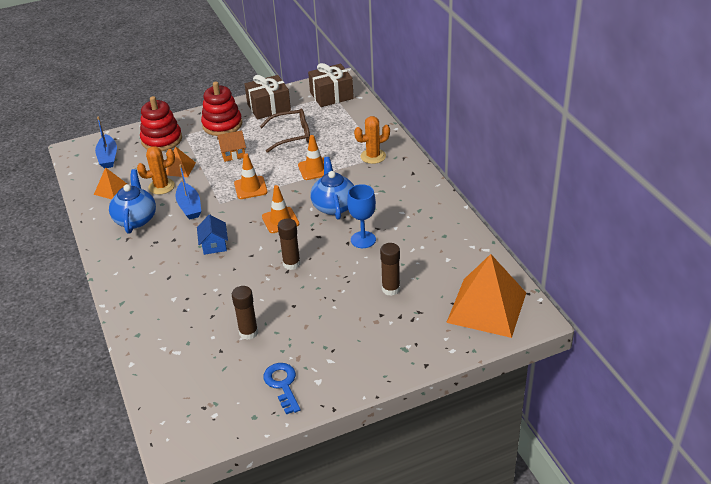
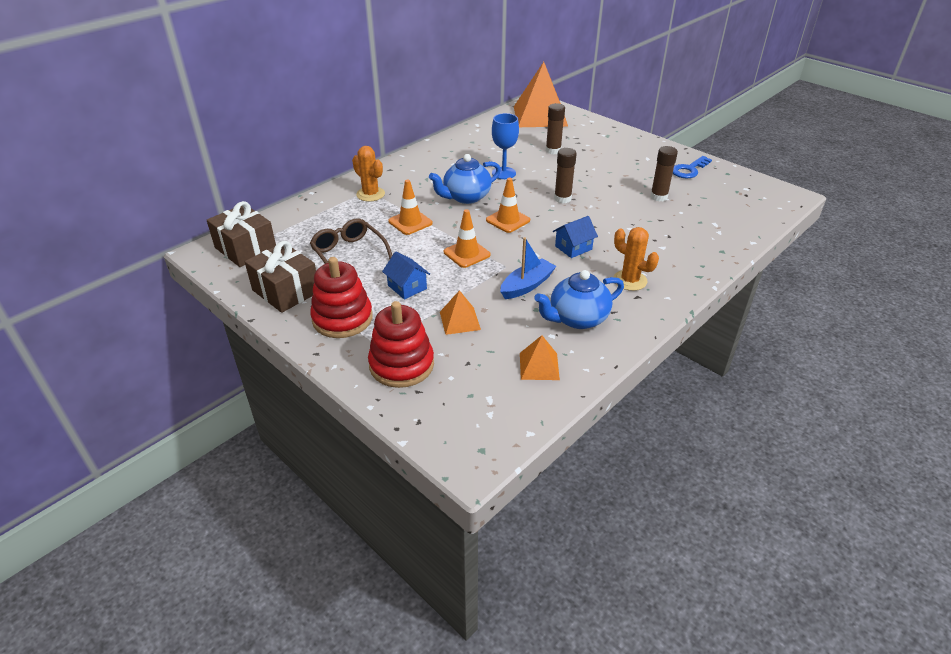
camera: 115 degrees left, 0 degrees up
(108, 157) = (470, 406): blue boat -> none
(161, 186) = (505, 322): orange cactus -> orange cactus (630, 280)
(233, 154) = (407, 287): orange house -> blue house

